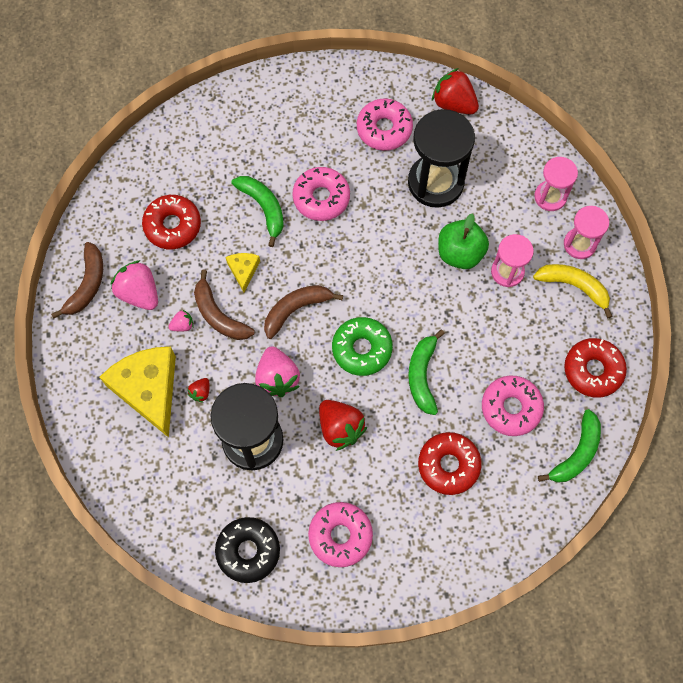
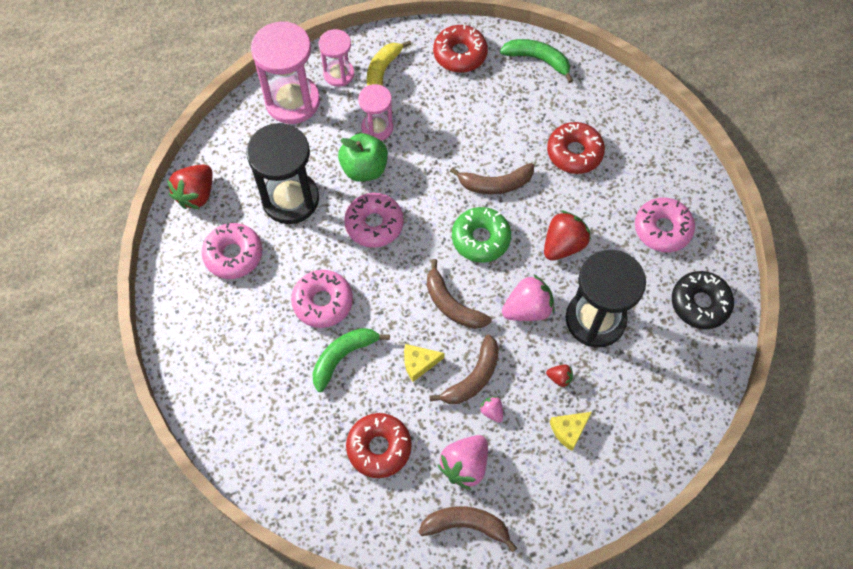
camera: 100 degrees left, 5 degrees down
(148, 389) = (569, 430): yellow cheese -> yellow cheese, size x0.46
(422, 376) = (495, 184): green banana -> brown banana
(511, 408) = (509, 111): pink donut -> pink donut (374, 224)
(550, 197) = (292, 101): pink hourglass -> pink hourglass, size x1.74

